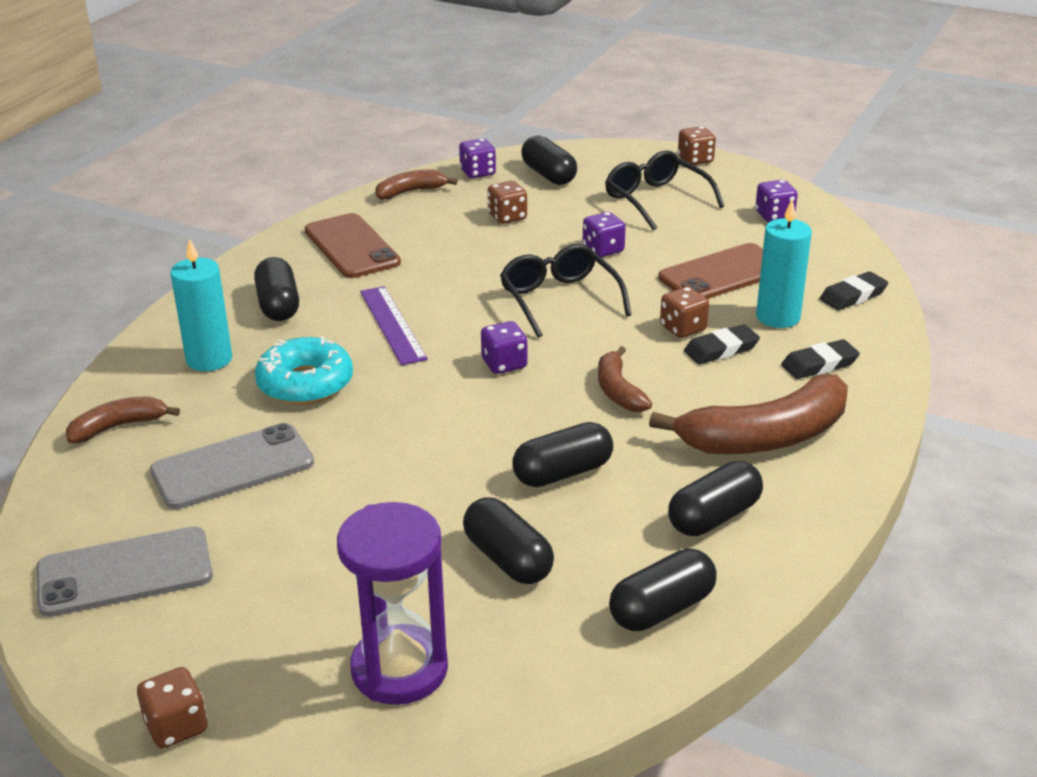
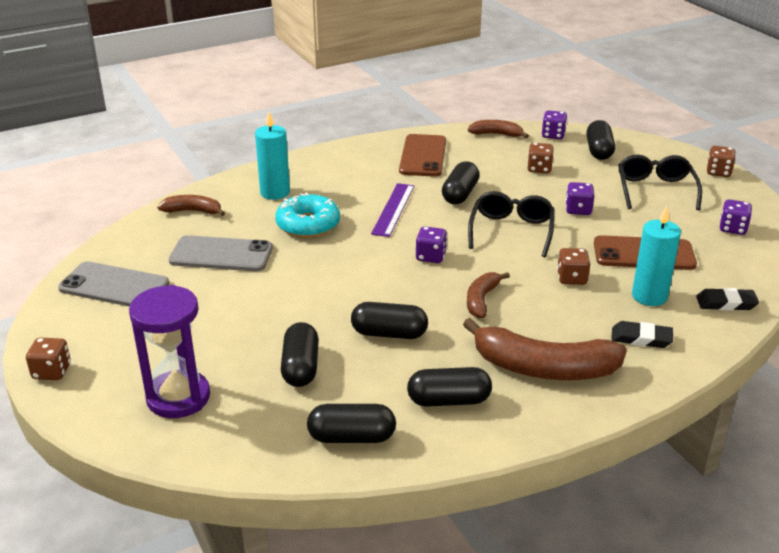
camera: 35 degrees right, 0 degrees up
(278, 305) = (344, 176): black capsule -> black capsule (460, 194)
(721, 349) = (582, 301): black eraser -> none

